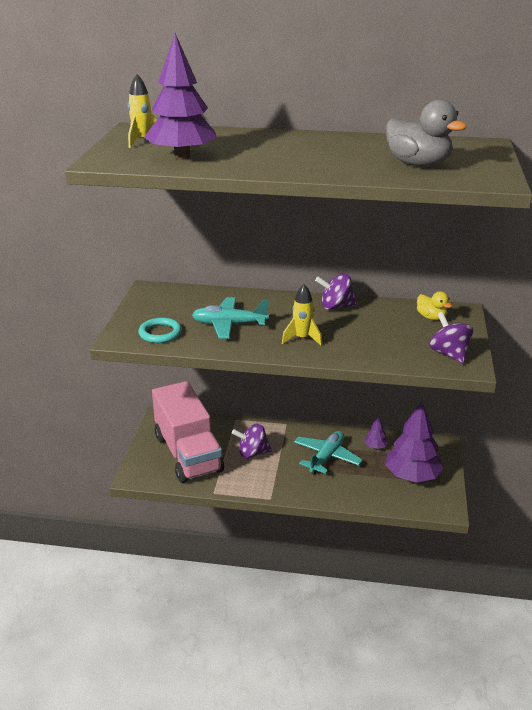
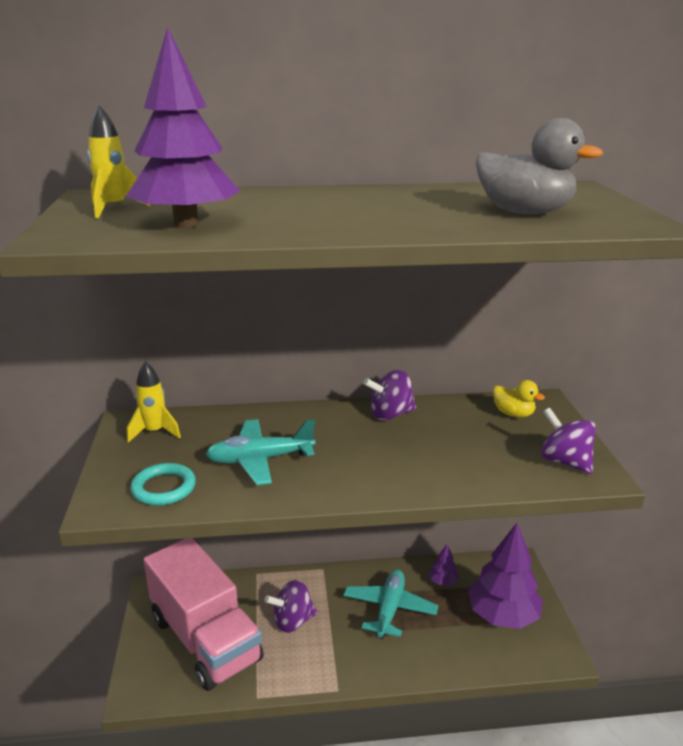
camera: 15 degrees left, 5 degrees down
(302, 338) = (368, 467): yellow rocket -> yellow rocket (154, 432)

